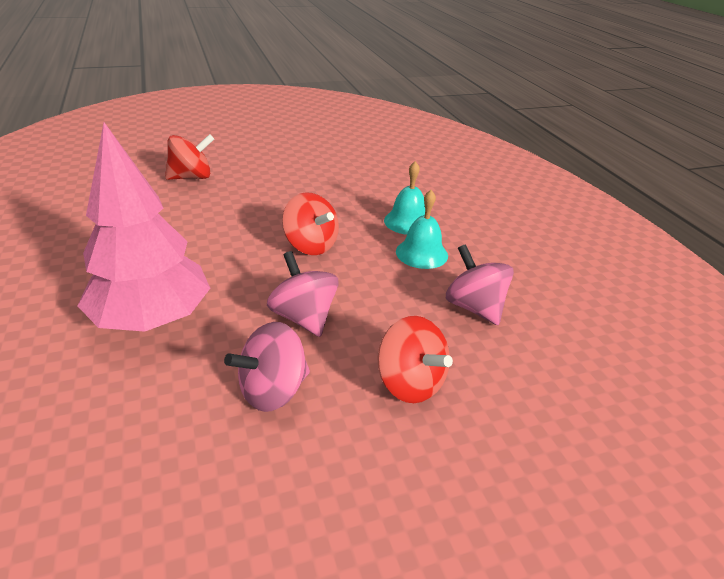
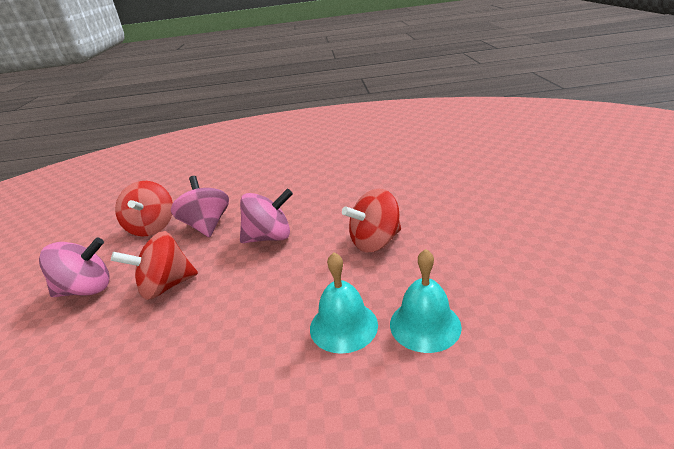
camera: 110 degrees right, 5 degrees down
(153, 319) = (297, 181): pink tree -> none
(191, 177) = (512, 173): red spinning top -> red spinning top (152, 227)
(474, 307) = (224, 353): pink spinning top -> pink spinning top (86, 289)

